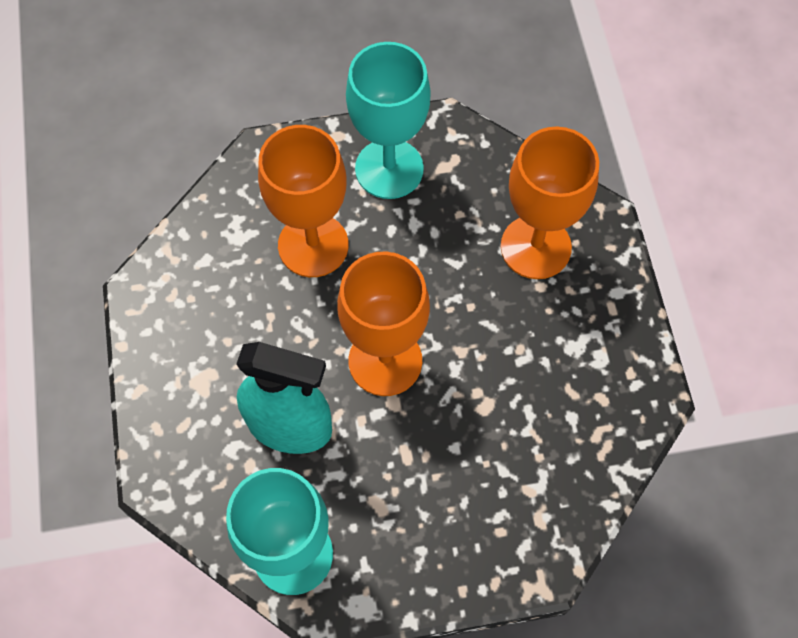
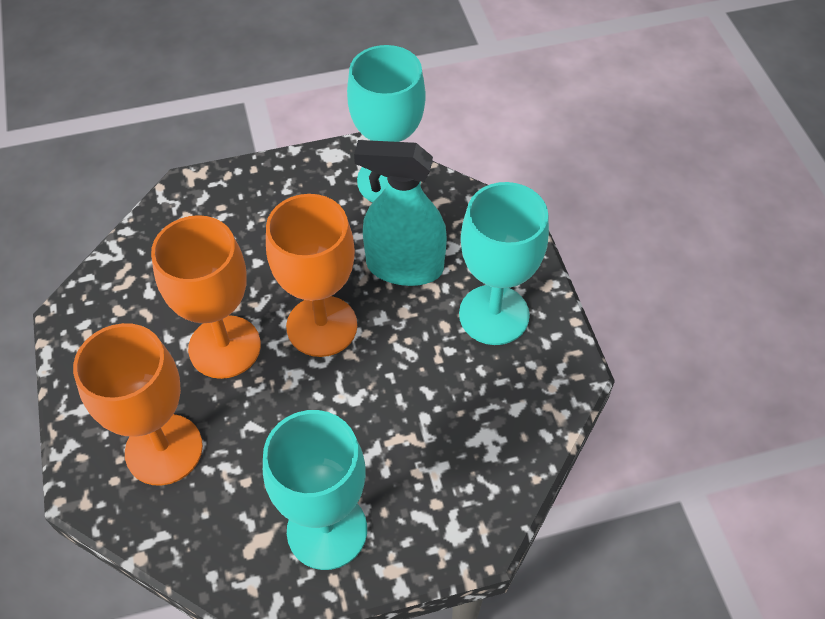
camera: 175 degrees right, 10 degrees down
(204, 359) = (494, 315): none -> turquoise goblet
(313, 245) = (404, 432): orange goblet -> orange goblet (224, 347)

